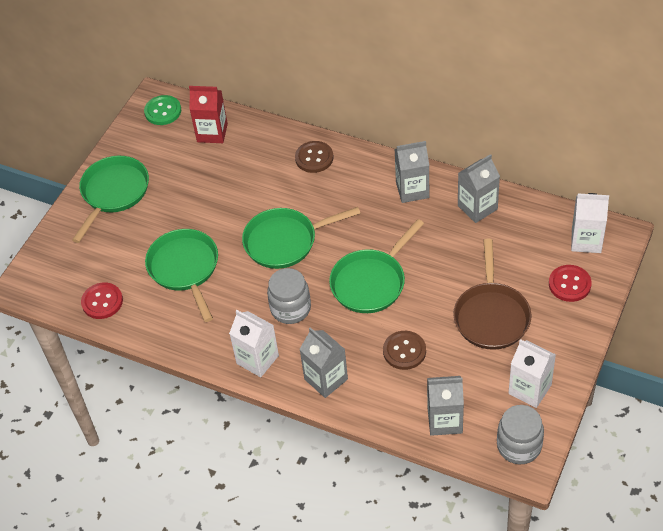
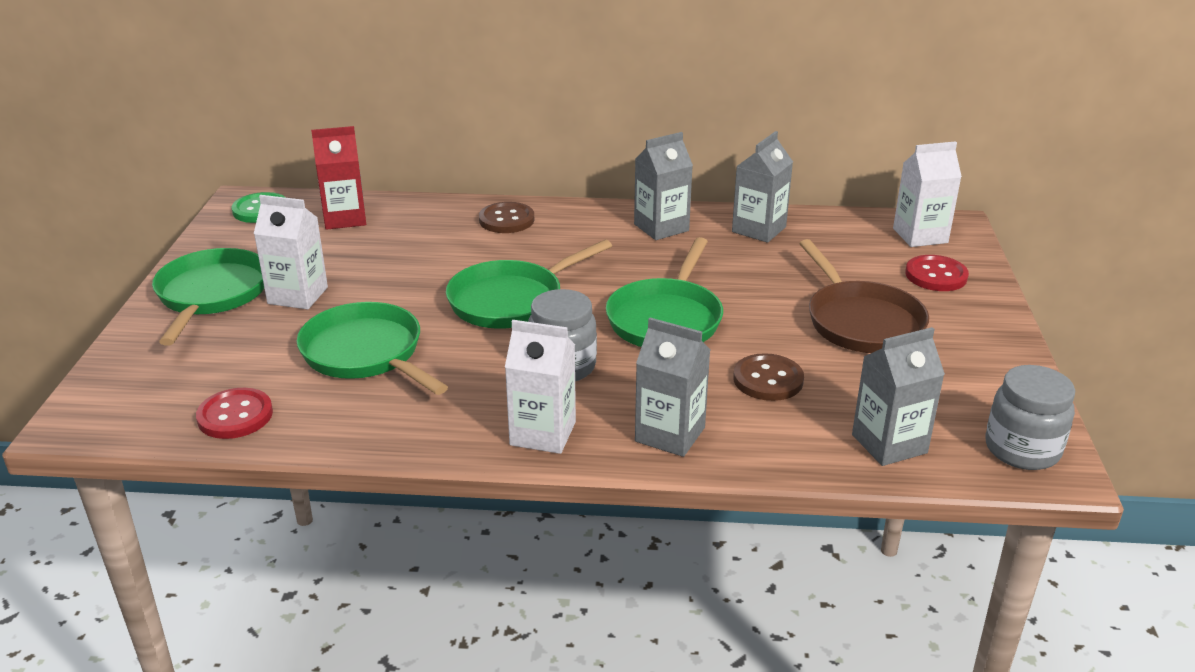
camera: 25 degrees left, 20 degrees down
(530, 389) = (979, 384): white carton -> white carton (298, 295)

